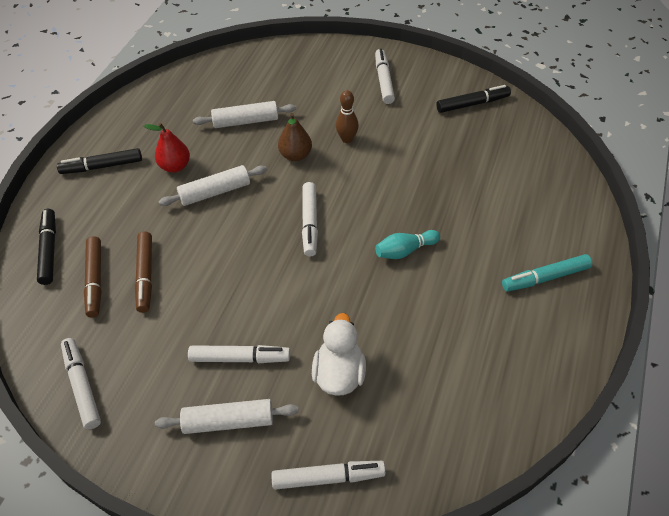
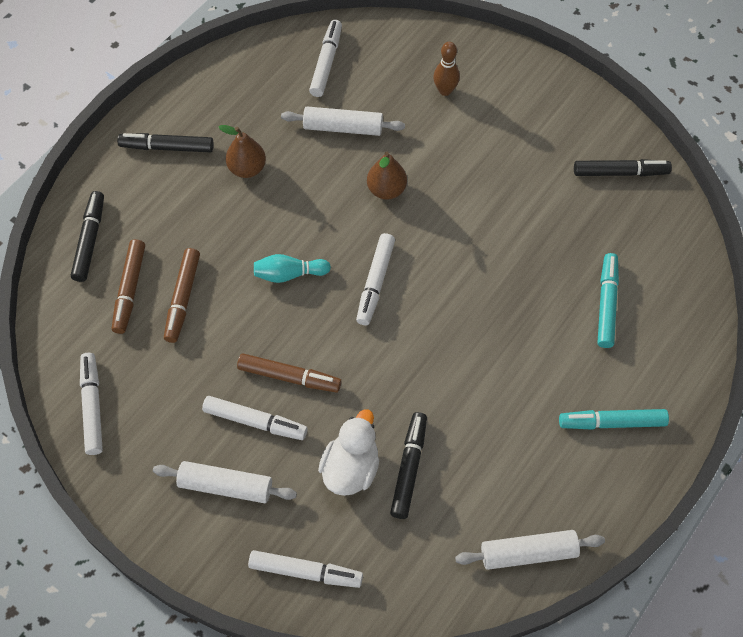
camera: 15 degrees right, 10 degrees up
(175, 166) = (247, 168): red pear -> brown pear
(215, 192) = (282, 215): white rolling pin -> white rolling pin (528, 553)
(259, 313) = (289, 377): none -> brown marker
(347, 139) = (452, 183): brown bowling pin -> brown bowling pin (445, 90)
(384, 80) = (524, 111): white marker -> white marker (326, 63)
(391, 359) = (409, 468): none -> black marker
(405, 250) = (469, 346): turquoise bowling pin -> turquoise bowling pin (289, 274)
(502, 193) = (606, 304): none -> turquoise marker

